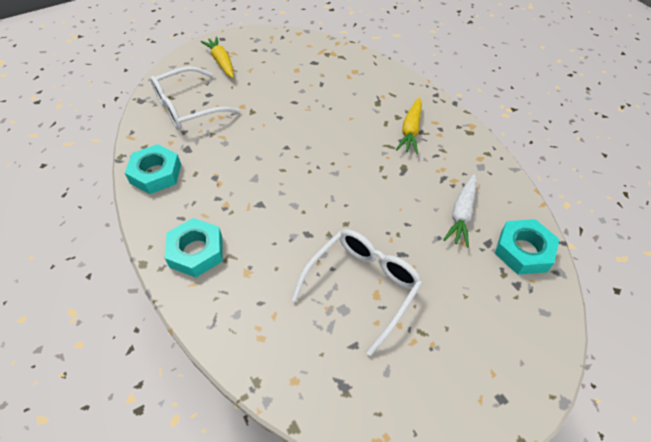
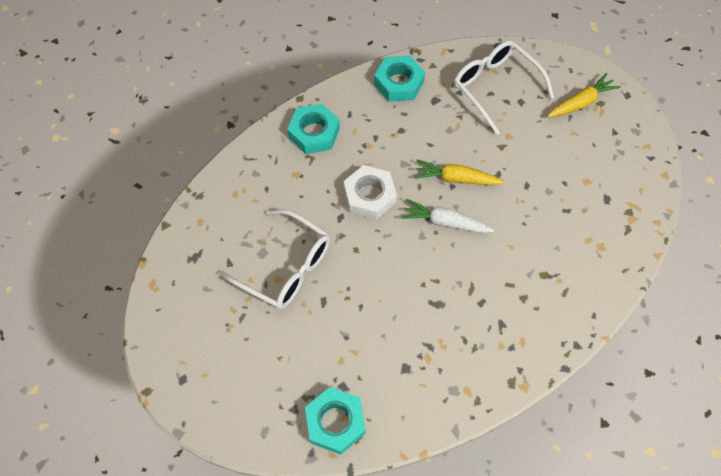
camera: 85 degrees right, 10 degrees up
(286, 208) = (369, 196): none -> white nut
(411, 130) = (501, 312): yellow carrot -> yellow carrot (456, 179)
(462, 214) = (379, 362): white carrot -> white carrot (445, 222)

